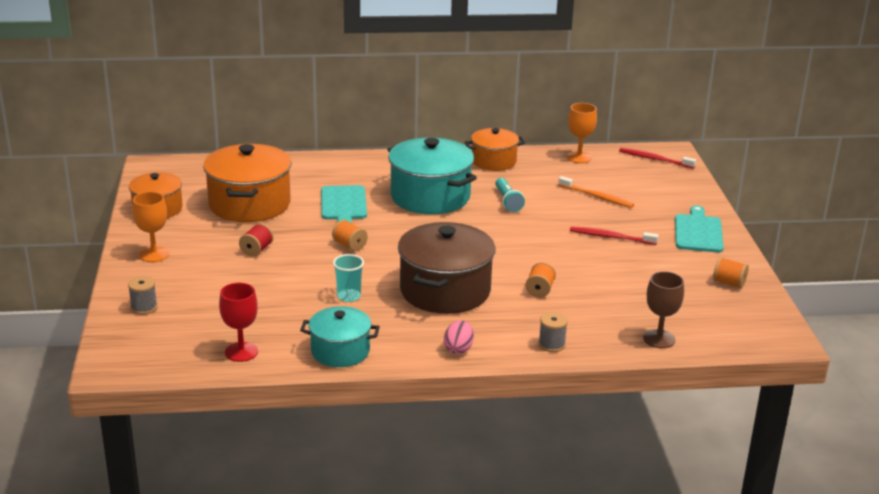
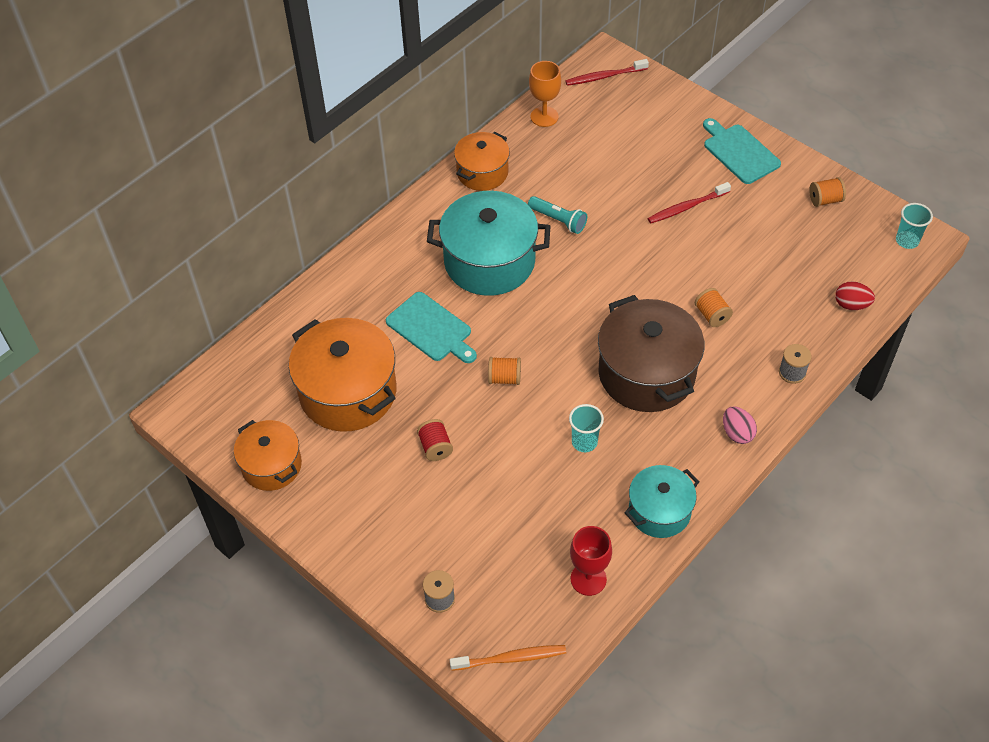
camera: 40 degrees left, 25 degrees up
(154, 254) = (354, 527): orange goblet -> none
(597, 197) = (619, 161): orange toothbrush -> orange toothbrush (511, 658)
(659, 339) = (851, 305): brown goblet -> red egg
(765, 333) = (907, 241): none -> turquoise cup

